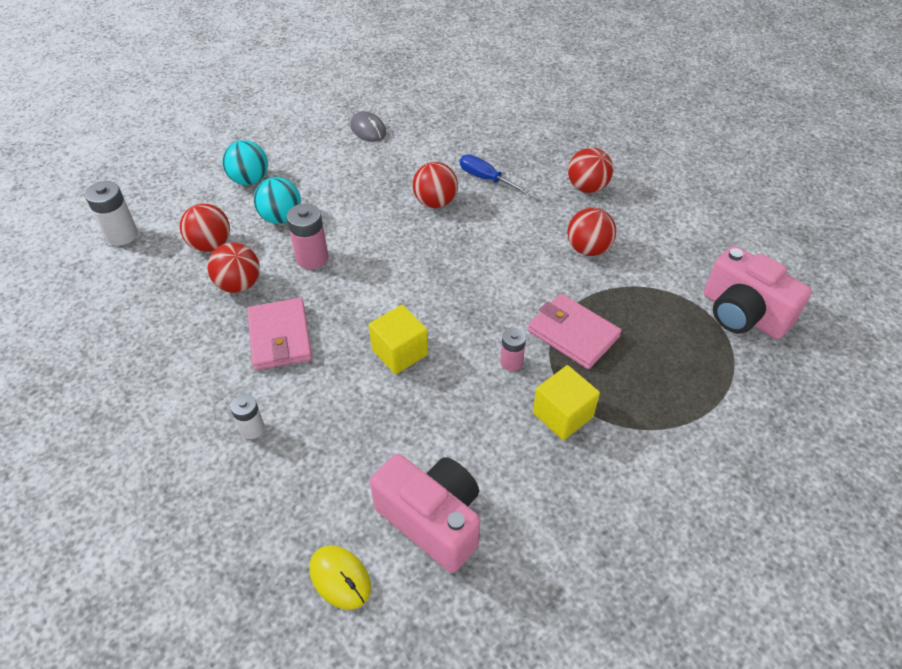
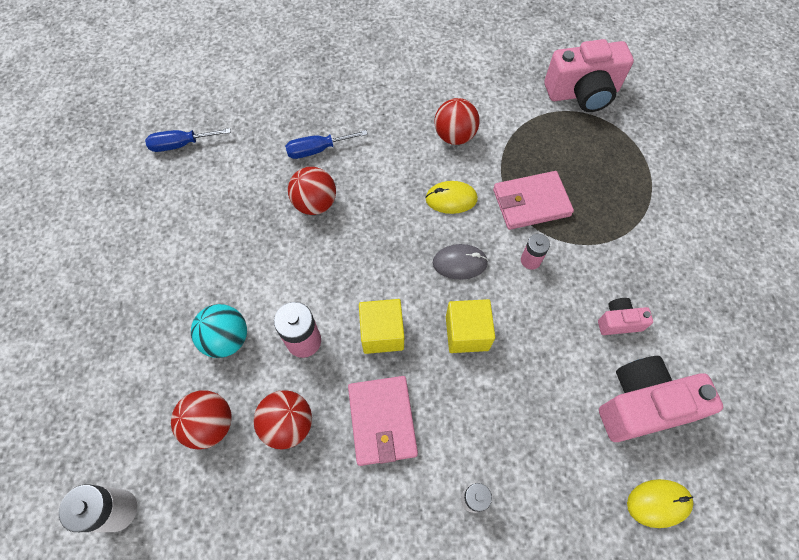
camera: 55 degrees left, 15 degrees up
(250, 180) = (145, 339): turquoise ball -> none
(280, 337) = (382, 421): pink wallet -> pink wallet turned 60 degrees clockwise
(368, 129) = (168, 197): grey mouse -> grey mouse (460, 263)
(416, 111) = (181, 144): none -> blue screwdriver
(506, 460) = (618, 322): none -> pink camera
(521, 278) = (451, 199): none -> yellow mouse
(562, 415) = (600, 259): yellow cube -> yellow cube (382, 333)
(587, 187) = (389, 91): red ball -> none

